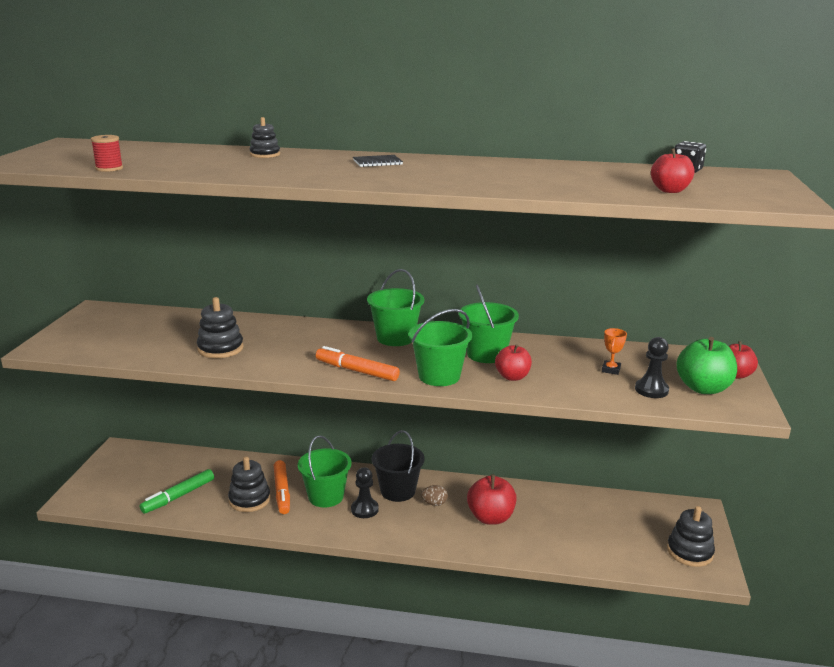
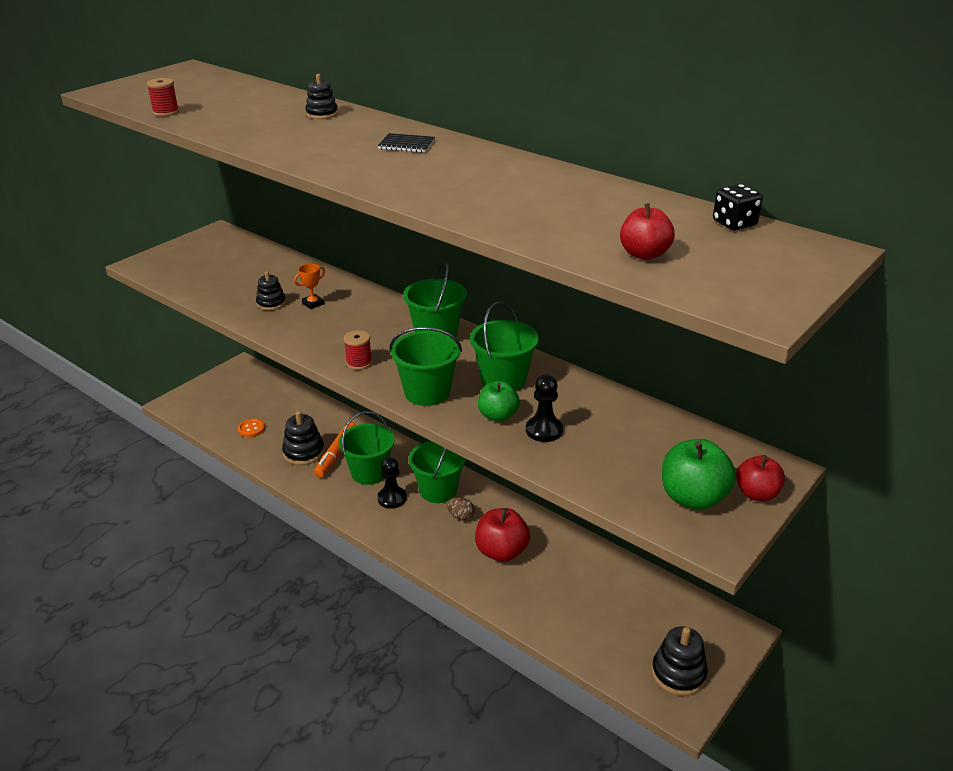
camera: 30 degrees right, 10 degrees up
(178, 496) = (251, 429): green marker -> orange button
(220, 348) = (271, 303): black stacking toy -> black stacking toy, size x0.64
(357, 371) = (359, 363): orange marker -> red spool
(398, 491) = (438, 490): black bucket -> green bucket
(512, 377) = (498, 416): red apple -> green apple
(611, 370) = (614, 440): orange trophy -> orange trophy (313, 304)
(651, 390) = (628, 480): black pawn -> black pawn (544, 430)

